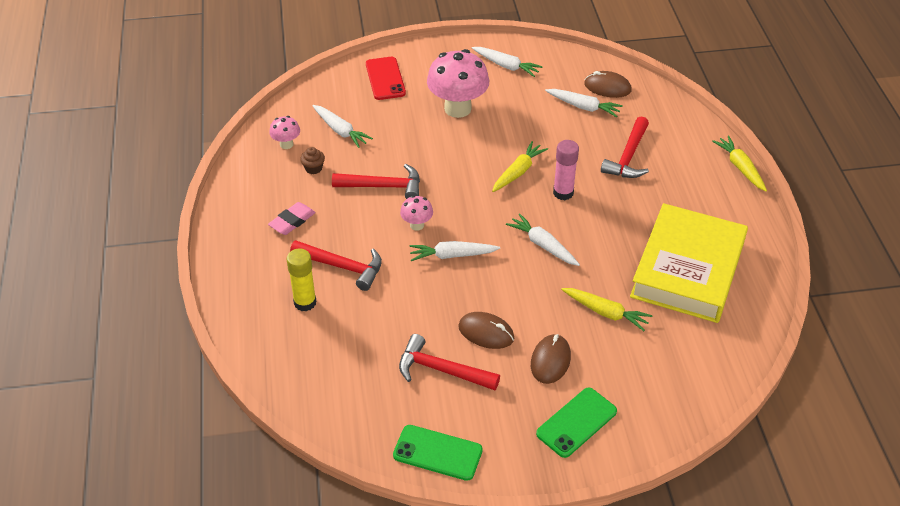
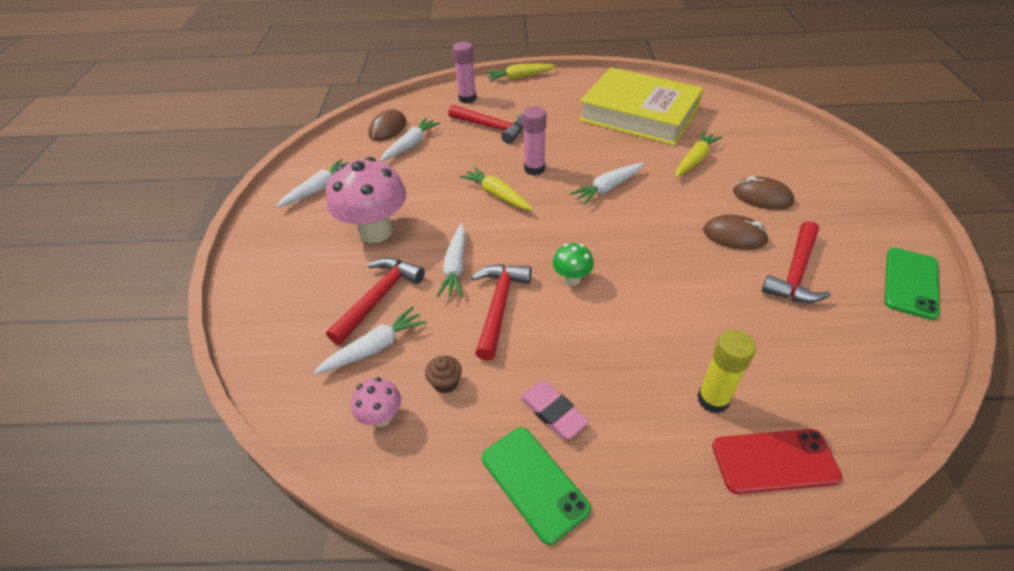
camera: 80 degrees left, 0 degrees up
(343, 267) = (644, 355): red hammer -> red hammer (379, 298)
(385, 79) = (285, 294): red phone -> red phone (774, 461)
(417, 225) = (572, 279): pink mushroom -> green mushroom
(452, 255) = (622, 253): white carrot -> white carrot (455, 267)
(486, 332) = (734, 236): brown mouse -> brown mouse turned 75 degrees clockwise
(576, 422) = (832, 189): green phone -> green phone (534, 483)
(679, 133) = (467, 99): none -> pink glue stick

